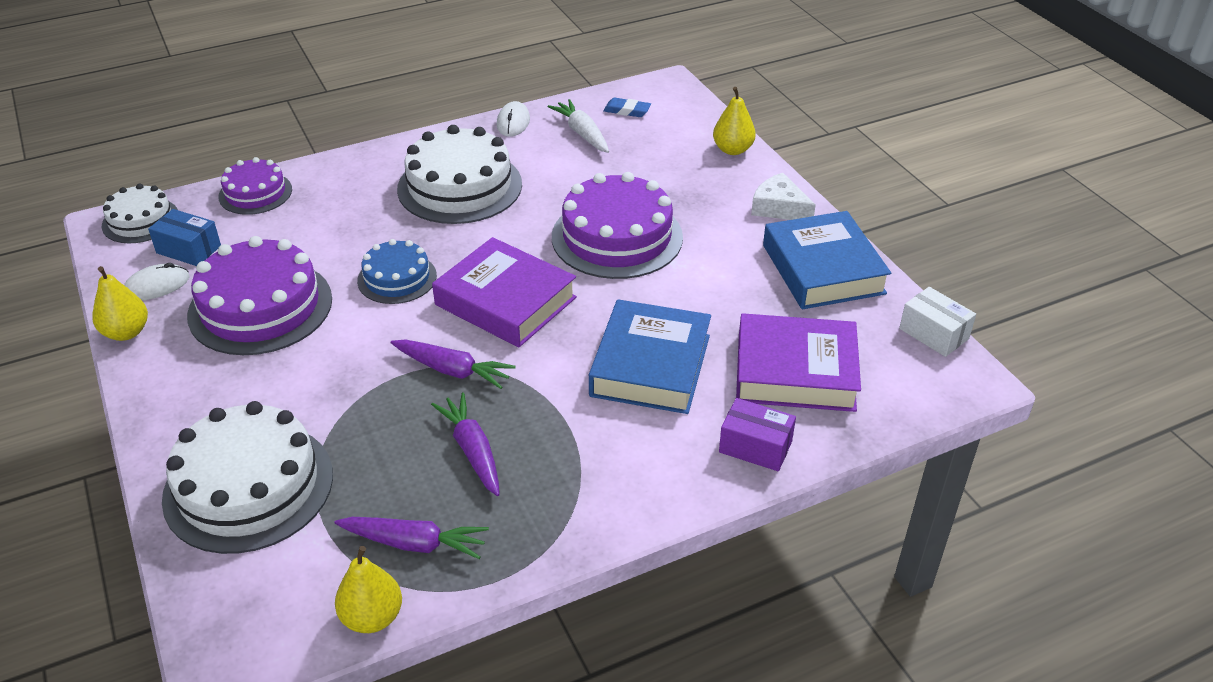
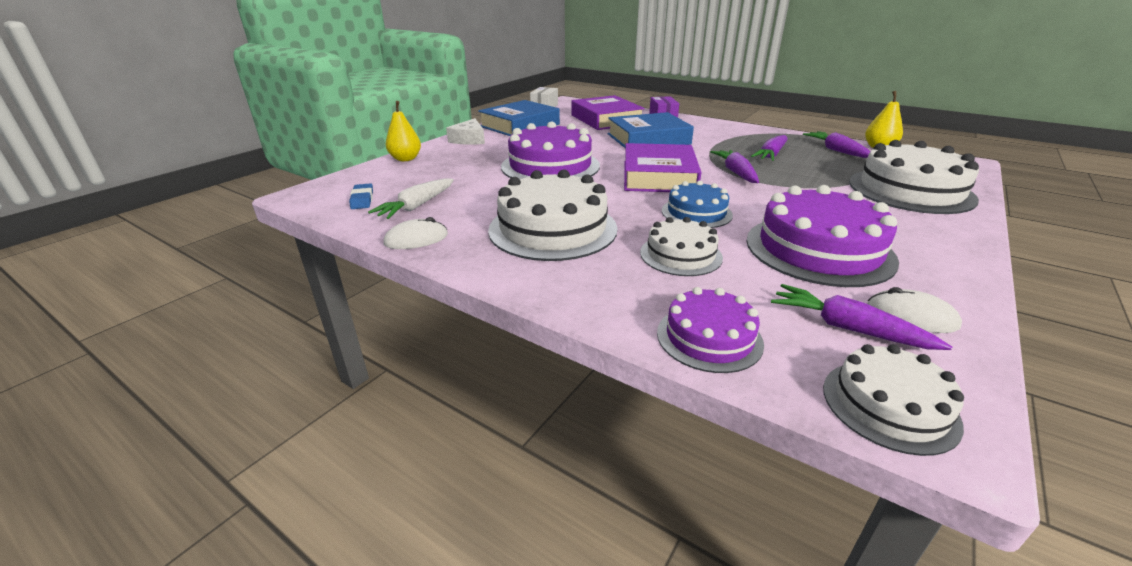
camera: 120 degrees left, 10 degrees down
(126, 332) = (969, 296): yellow pear -> none
(189, 249) = (847, 328): blue box -> purple carrot
(345, 230) = (680, 255): none -> white cake

